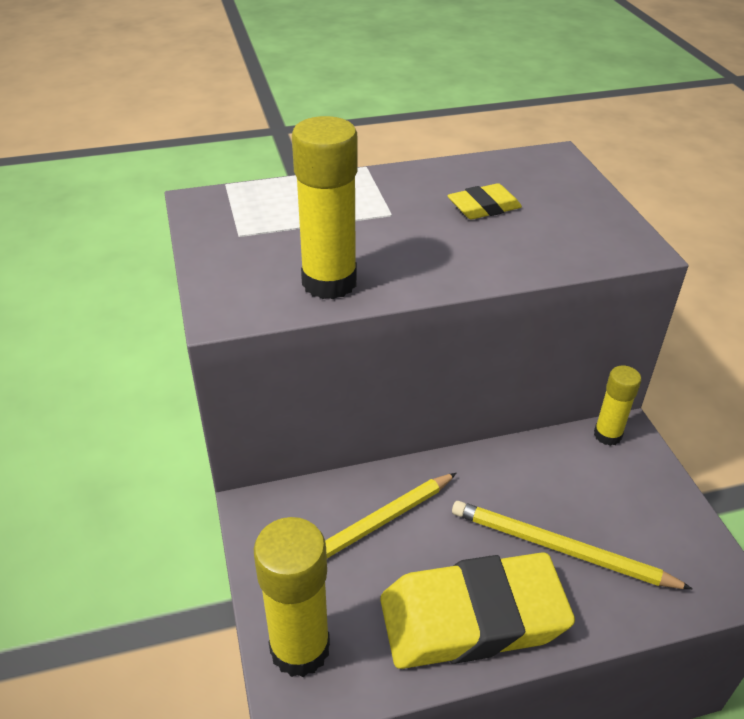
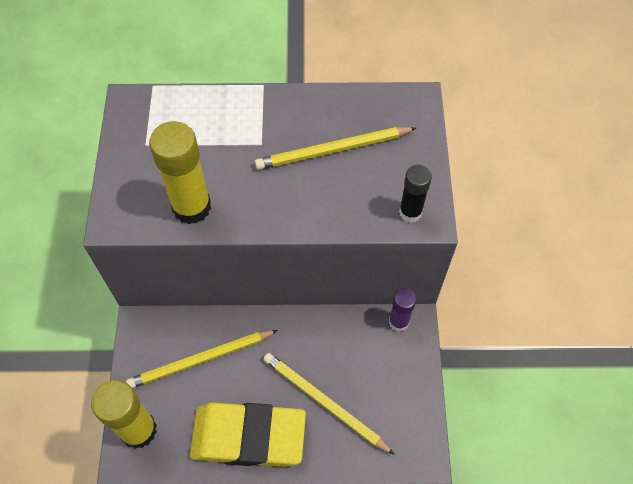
camera: 15 degrees right, 20 degrees up
(484, 207) = (333, 150): yellow eraser -> yellow pencil
(607, 435) = (398, 322): yellow glue stick -> purple glue stick
(614, 245) = (410, 212): none -> black glue stick

